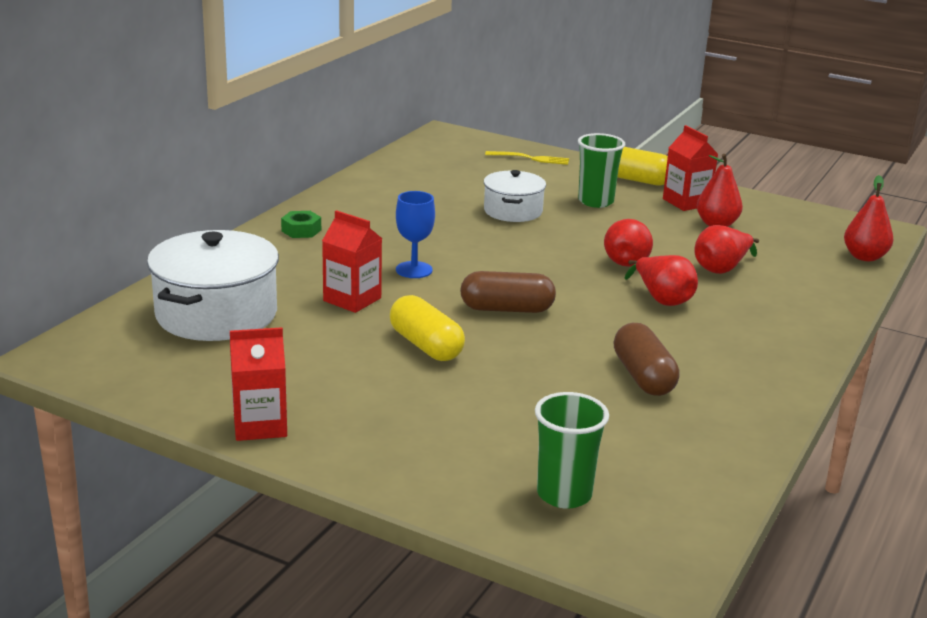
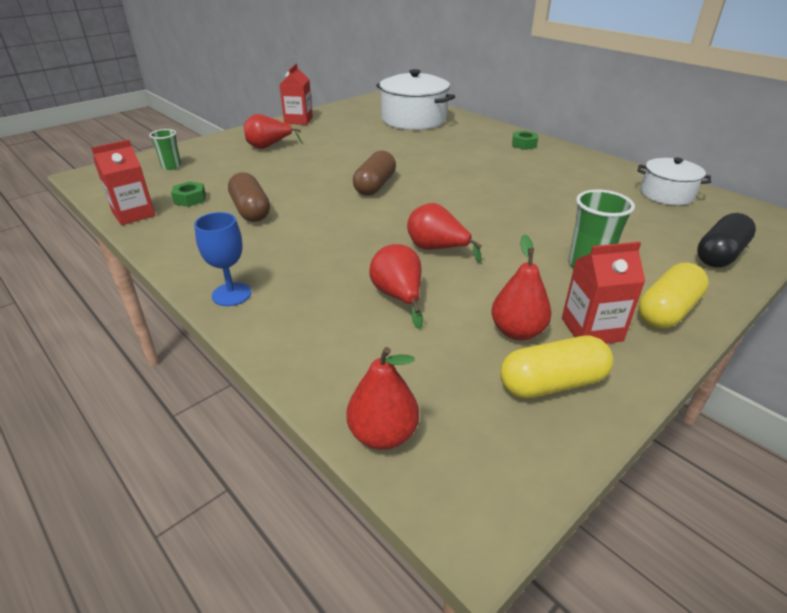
camera: 110 degrees right, 10 degrees up
(352, 299) = (414, 147): red carton -> red carton (133, 214)
(414, 270) = (450, 167): blue goblet -> blue goblet (231, 294)
(426, 346) = (344, 158): yellow capsule -> yellow capsule (552, 383)
(513, 211) = (560, 218): white pot -> white pot (666, 194)
(531, 158) = (720, 255): yellow fork -> black capsule
(564, 494) = (171, 166): green cup -> green cup, size x0.65
(643, 377) = (251, 210): brown capsule -> brown capsule turned 60 degrees clockwise
(654, 433) = (190, 199): none -> green nut
(662, 299) = (354, 246): red pear -> red pear (268, 146)

